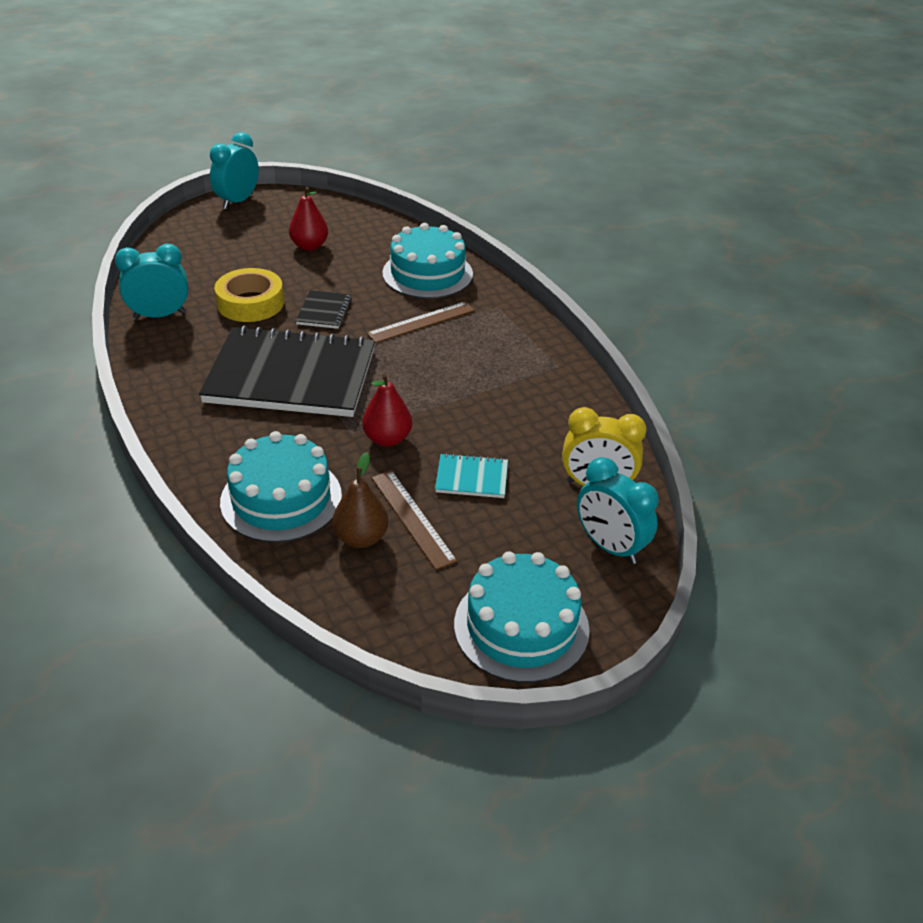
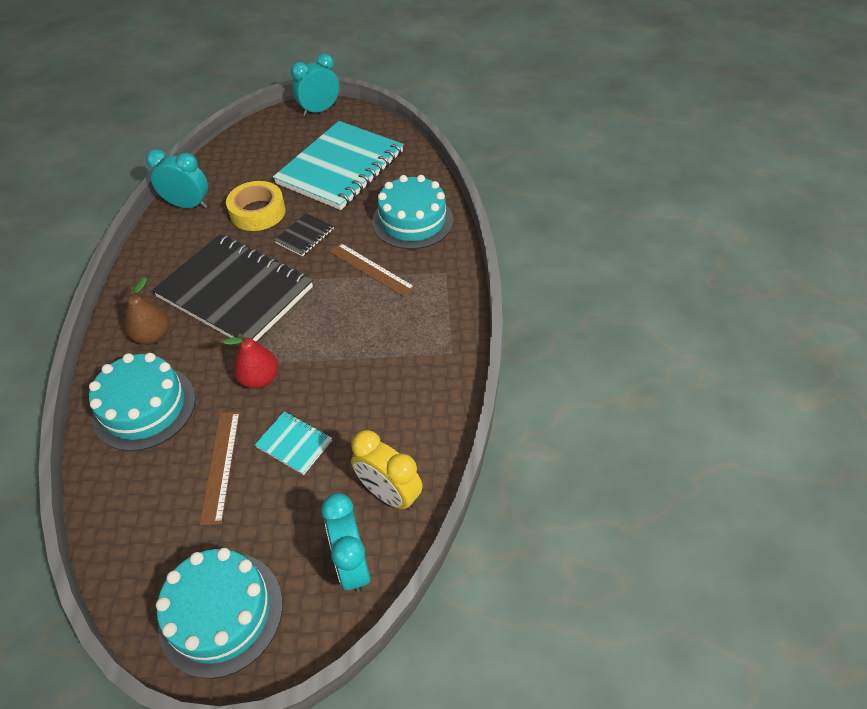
camera: 30 degrees right, 10 degrees up
(309, 246) = (340, 168): red pear -> turquoise notebook
(361, 538) = (171, 469): brown pear -> brown pear (153, 336)
(421, 322) = (371, 269): brown ruler -> brown ruler turned 45 degrees clockwise

